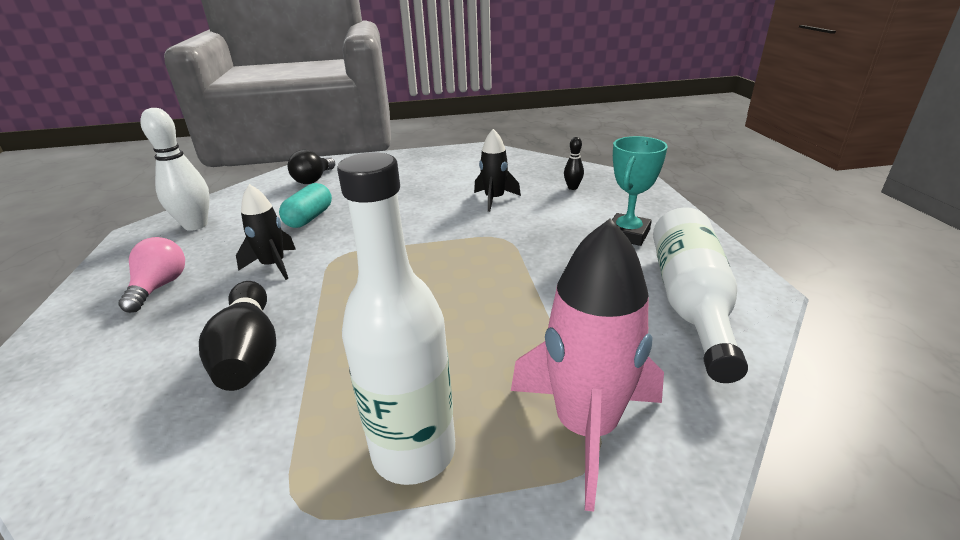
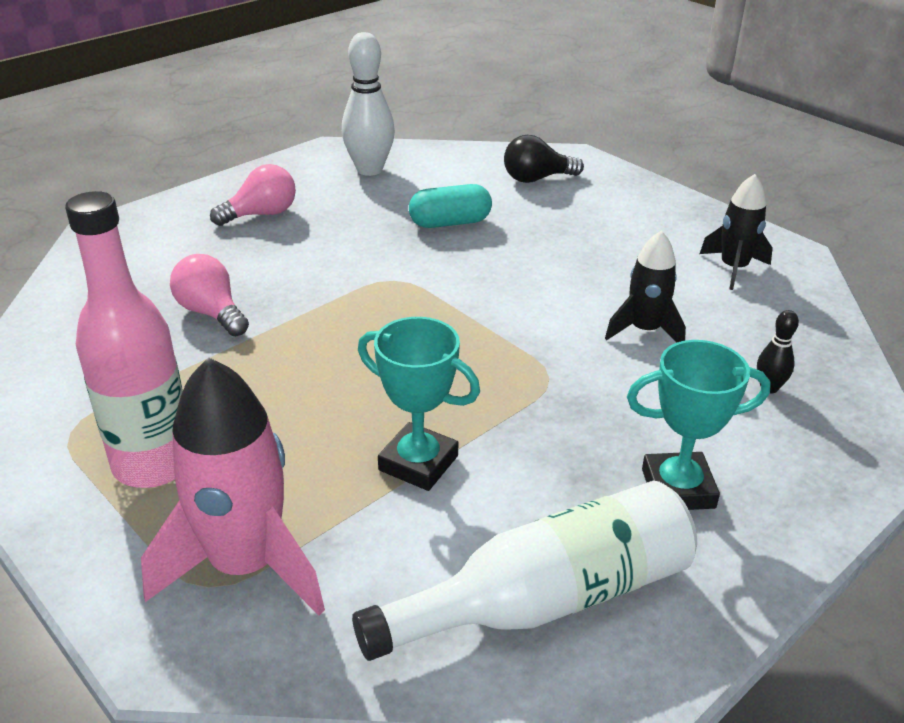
camera: 55 degrees right, 5 degrees up
(249, 353) = (211, 313): black bowling pin -> pink light bulb
(273, 265) = (344, 252): black rocket -> black rocket (733, 268)
(414, 452) = (154, 464): white bottle -> pink bottle
(537, 308) = (418, 463): none -> turquoise trophy

